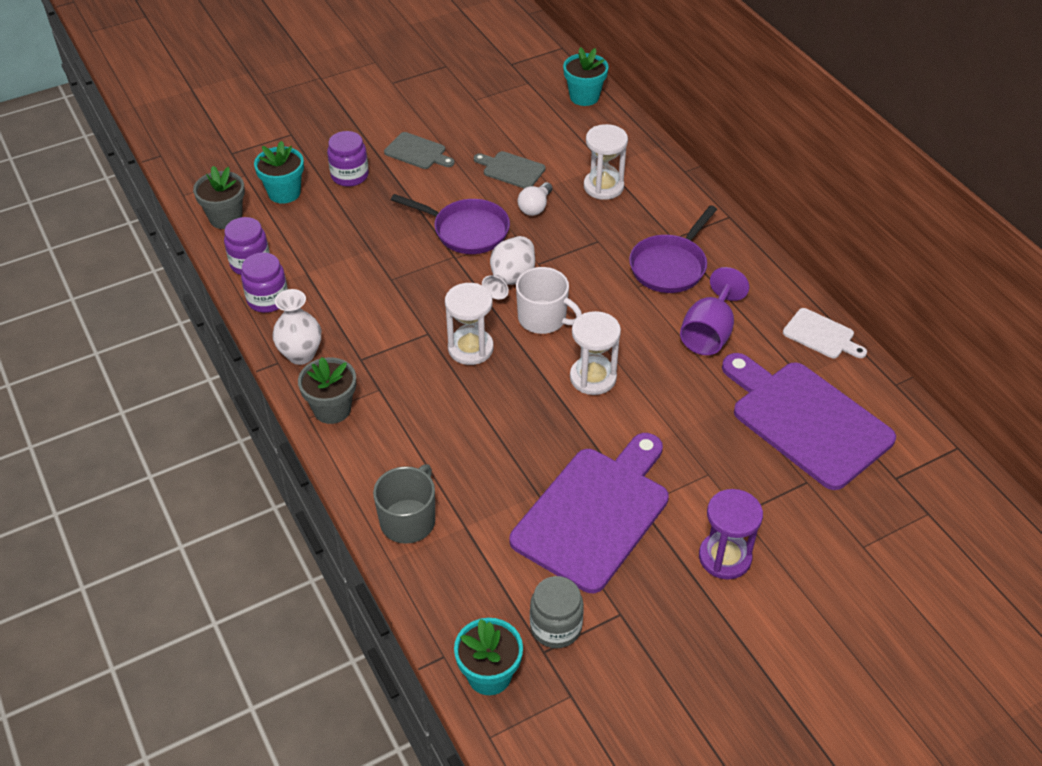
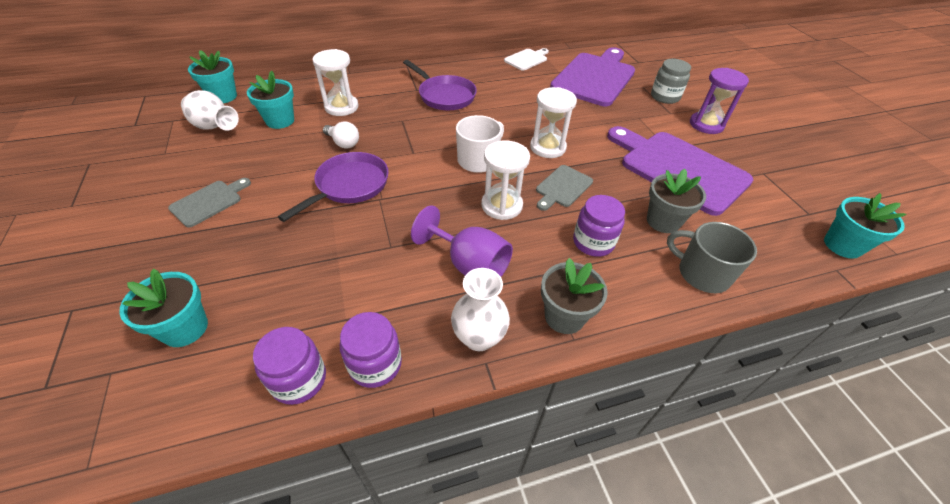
camera: 80 degrees left, 0 degrees up
(226, 218) = (186, 405): grey flower pot -> grey flower pot (663, 221)
(350, 176) = (203, 260): purple jar -> purple jar (593, 242)
(510, 281) = (427, 170): white vase -> white vase (214, 127)
(511, 169) = (285, 148): grey cutting board -> grey cutting board (562, 187)
(556, 627) = (785, 204): grey jar -> grey jar (665, 97)
(557, 151) = (280, 121): none -> turquoise flower pot
(709, 333) = (515, 94): purple goblet -> purple goblet (469, 264)
(806, 420) = (595, 77): purple cutting board -> purple cutting board turned 150 degrees clockwise

